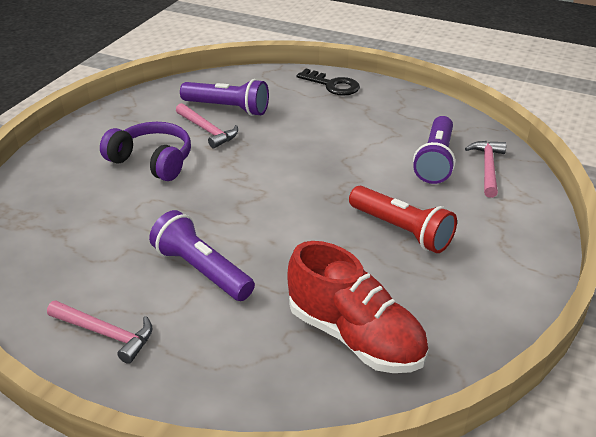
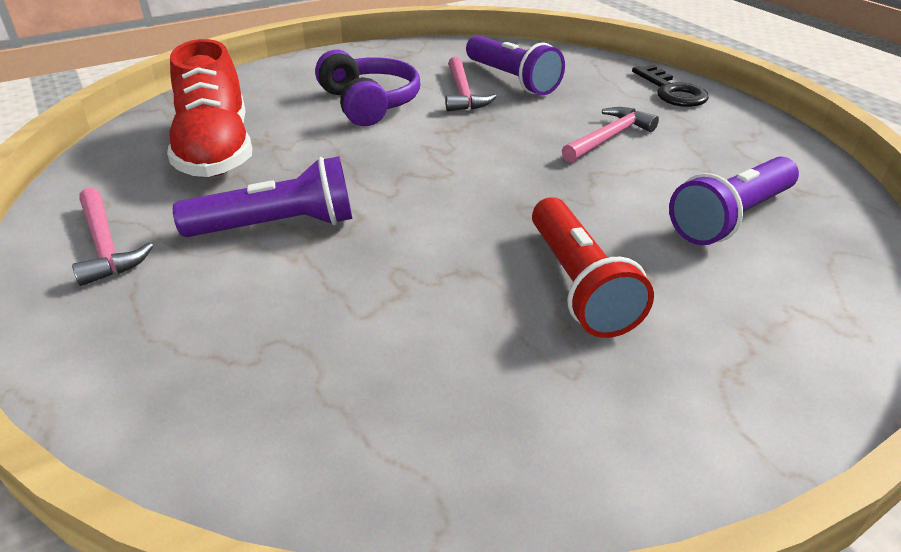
camera: 35 degrees right, 0 degrees up
(202, 270) = (277, 226): purple flashlight -> purple flashlight turned 90 degrees clockwise
(355, 336) = (351, 391): red shoe -> red shoe (216, 151)
(488, 168) = (814, 257): pink hammer -> pink hammer (609, 138)

